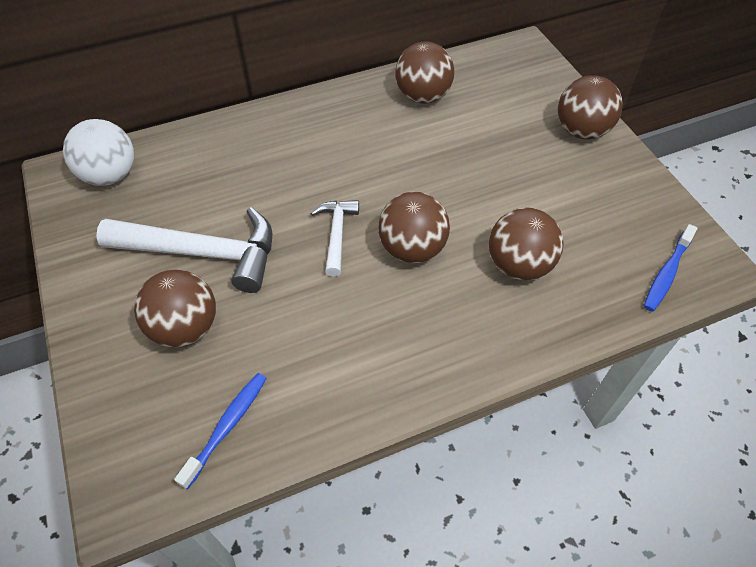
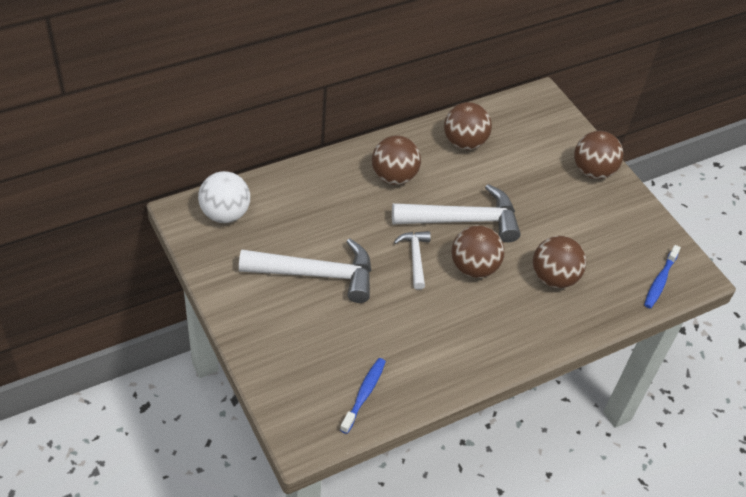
camera: 10 degrees left, 5 degrees down
(185, 328) = (317, 329): brown ball -> brown ball (394, 177)
(407, 188) = (463, 220): none -> white hammer

